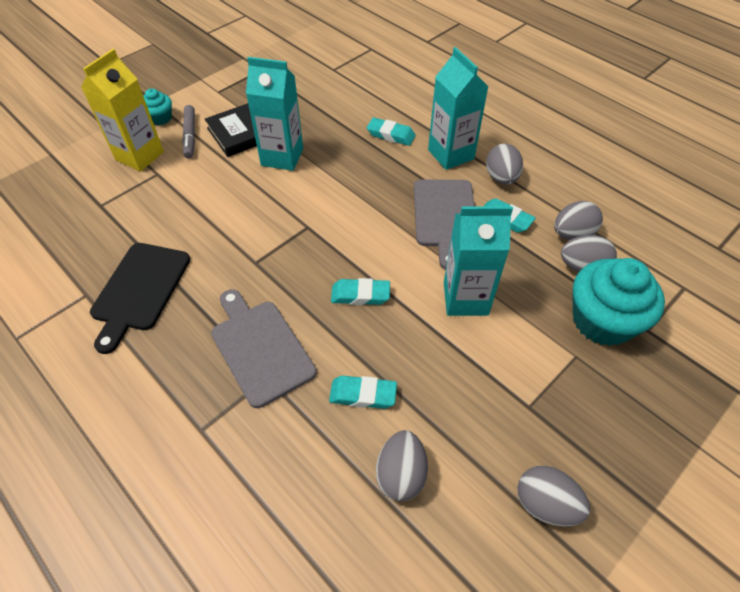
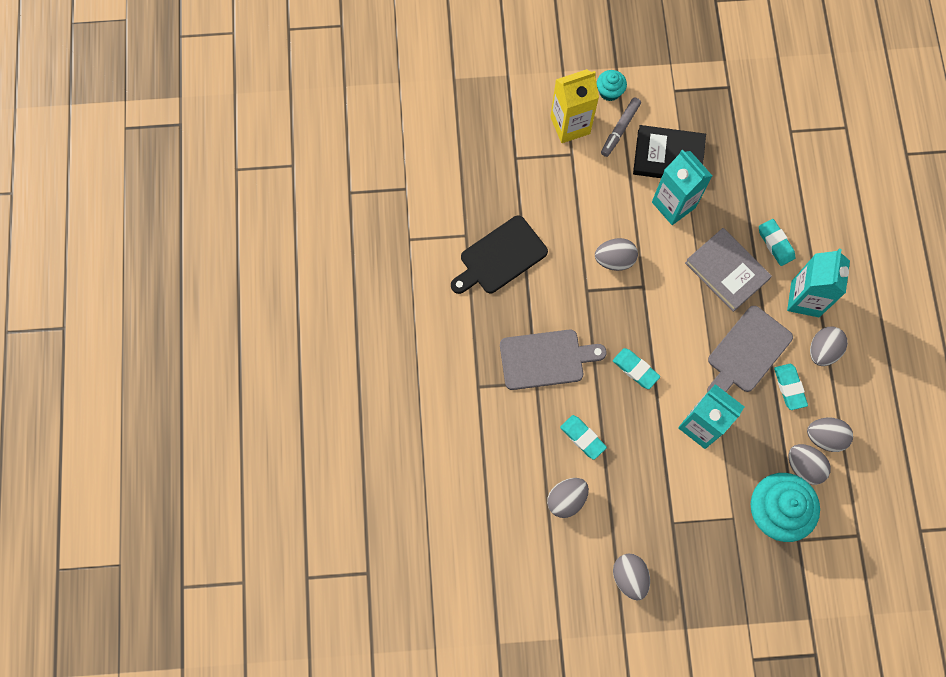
camera: 40 degrees right, 20 degrees up
(260, 348) = (546, 359): grey cutting board -> grey cutting board turned 75 degrees clockwise
(262, 223) = (614, 260): none -> grey egg
(370, 173) = (726, 271): none -> grey book

